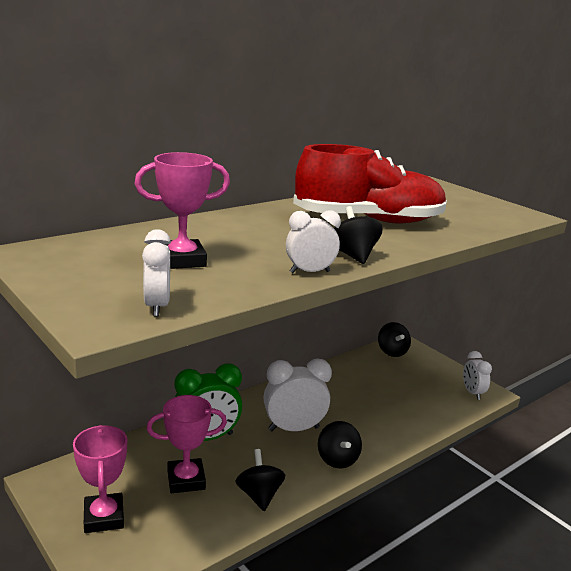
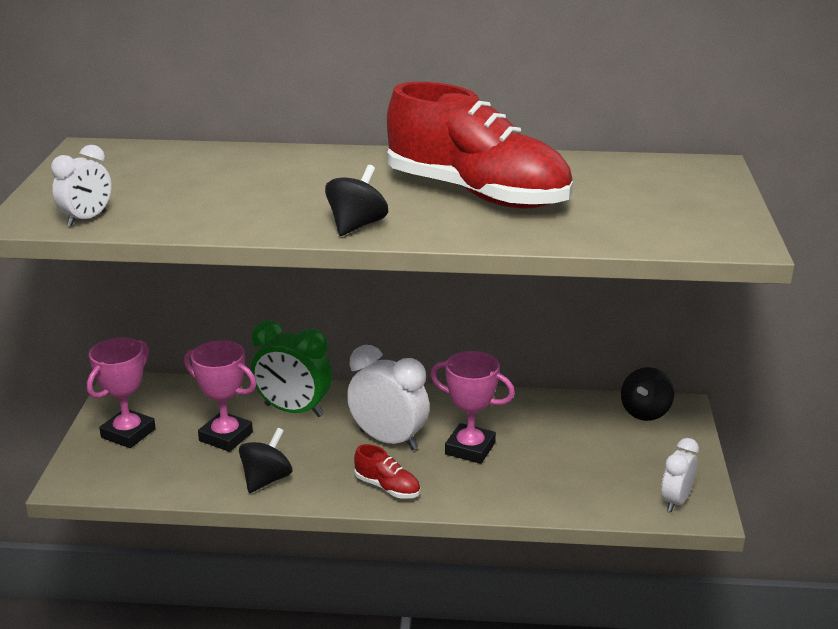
camera: 45 degrees right, 5 degrees up
(182, 260) = (189, 186): pink trophy -> pink trophy (470, 448)
(309, 272) = (273, 228): white clock -> none
(337, 459) = (387, 487): black spinning top -> red shoe

